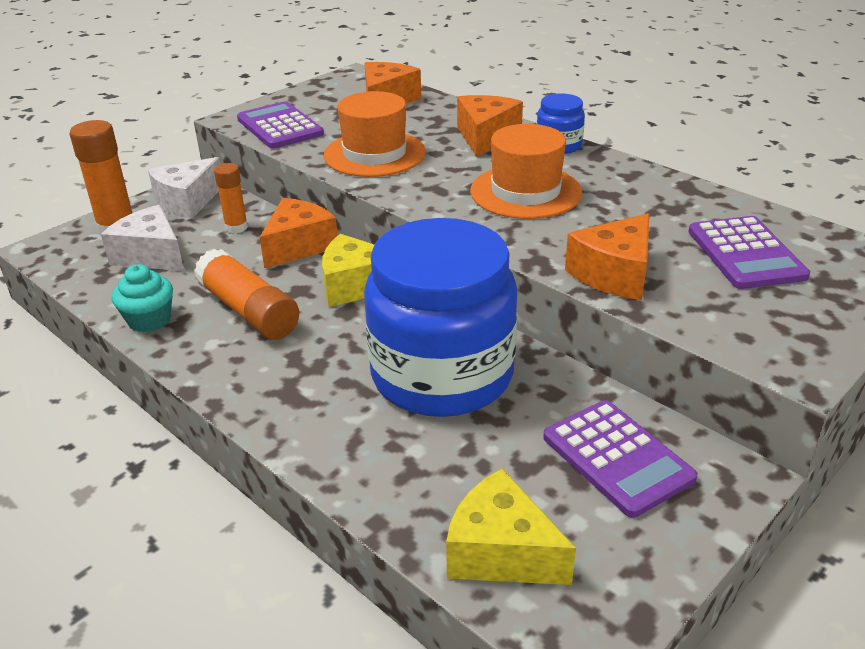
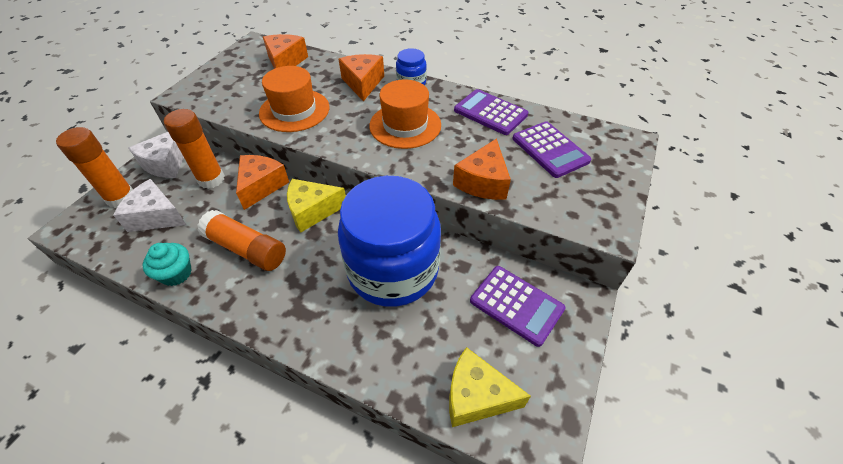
camera: 20 degrees left, 15 degrees up
(236, 227) = (211, 179): orange glue stick -> orange glue stick, size x1.65
(280, 127) = (218, 97): purple calculator -> purple calculator (490, 113)

